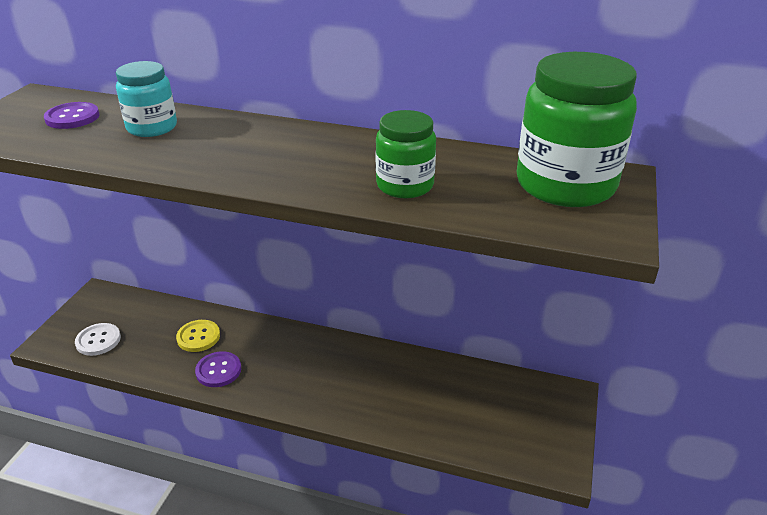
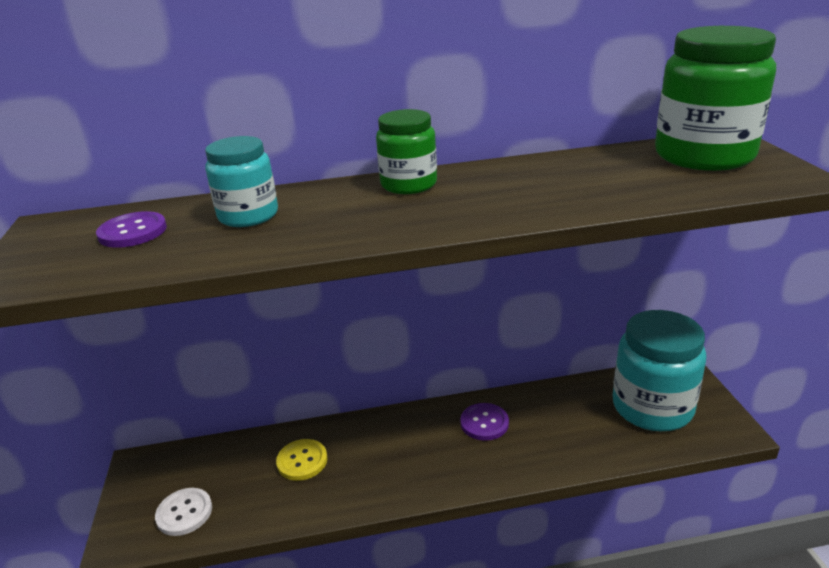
camera: 25 degrees left, 5 degrees down
(218, 370) = (355, 484): purple button -> purple button (484, 423)
(405, 185) = (582, 192): green jar -> green jar (409, 184)
(505, 412) = (652, 407): none -> turquoise jar

